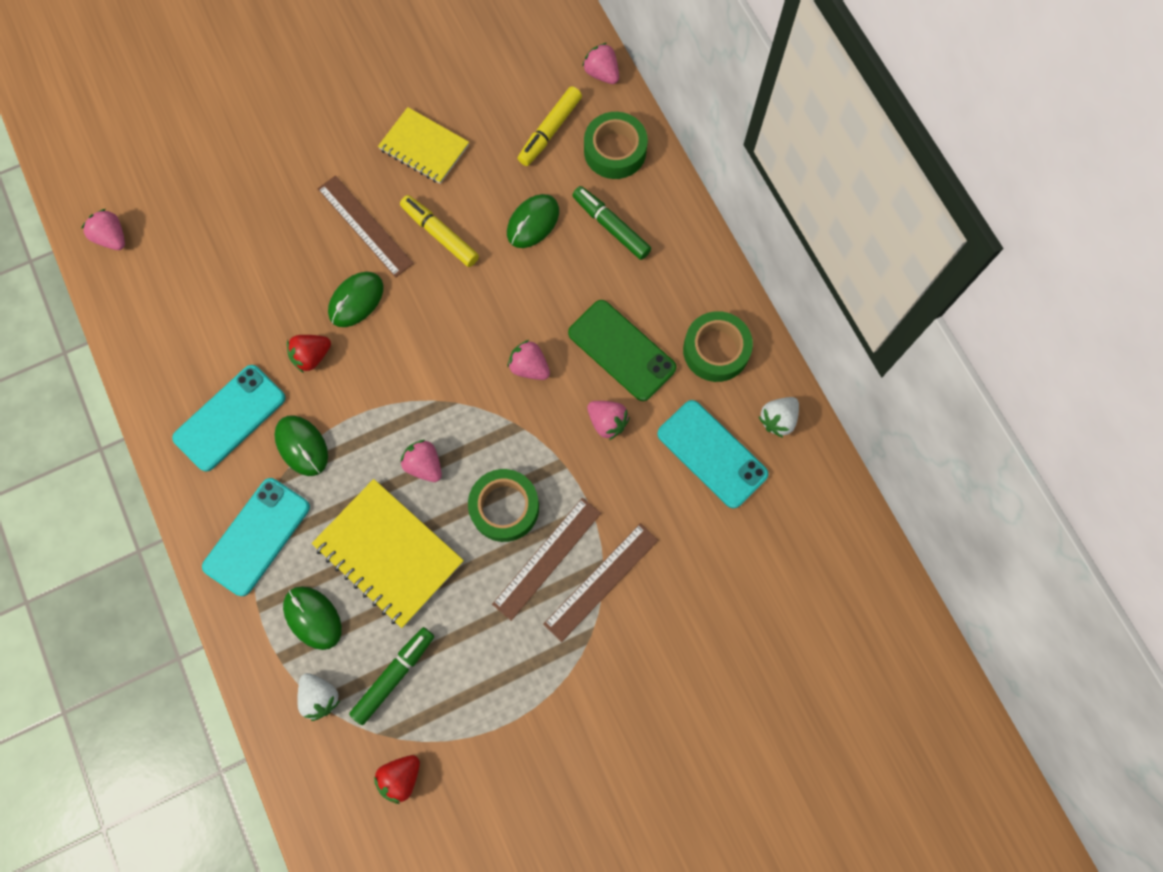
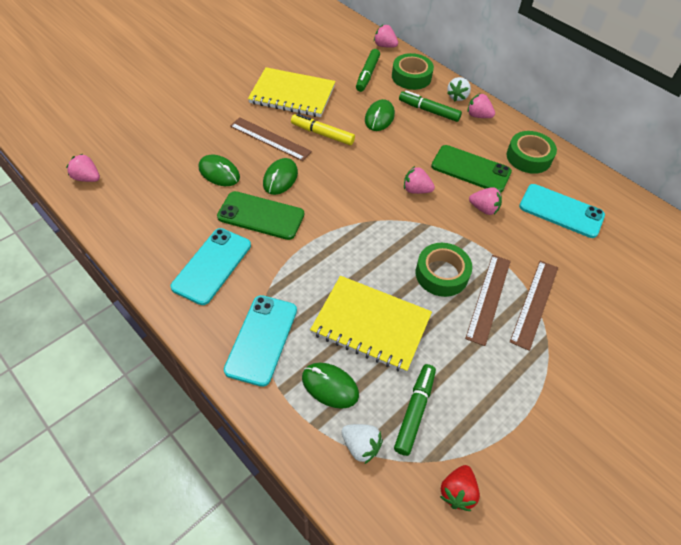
camera: 20 degrees left, 20 degrees down
(302, 446) = (275, 271): green mouse -> green mouse (219, 173)
(311, 356) = (261, 215): red strawberry -> green phone
(424, 147) = (292, 94): yellow notebook -> yellow notebook, size x1.50
(424, 465) = (371, 262): pink strawberry -> pink strawberry (478, 116)
(549, 131) = (367, 74): yellow marker -> green marker
(778, 419) = (589, 184): white strawberry -> white strawberry (457, 97)

